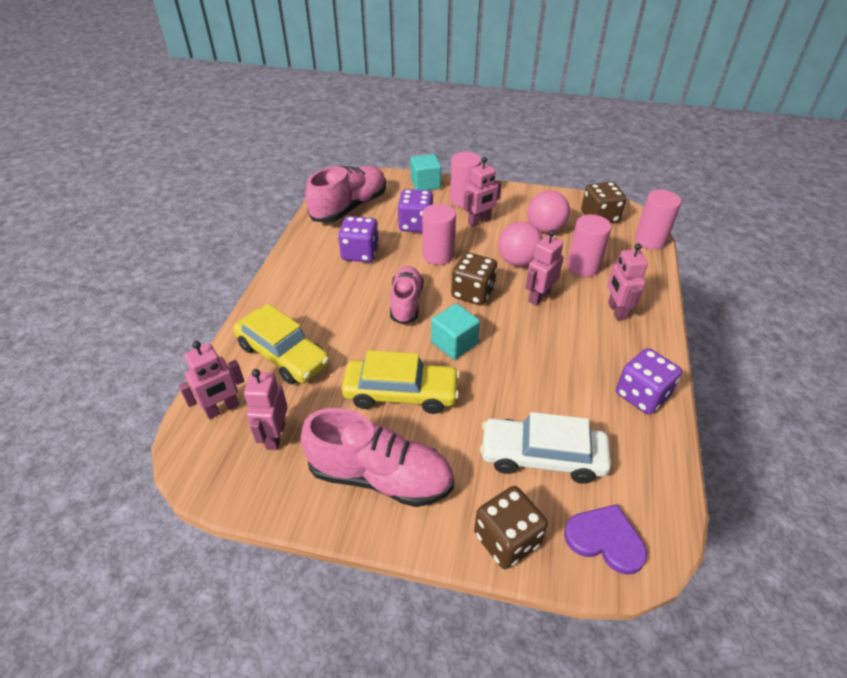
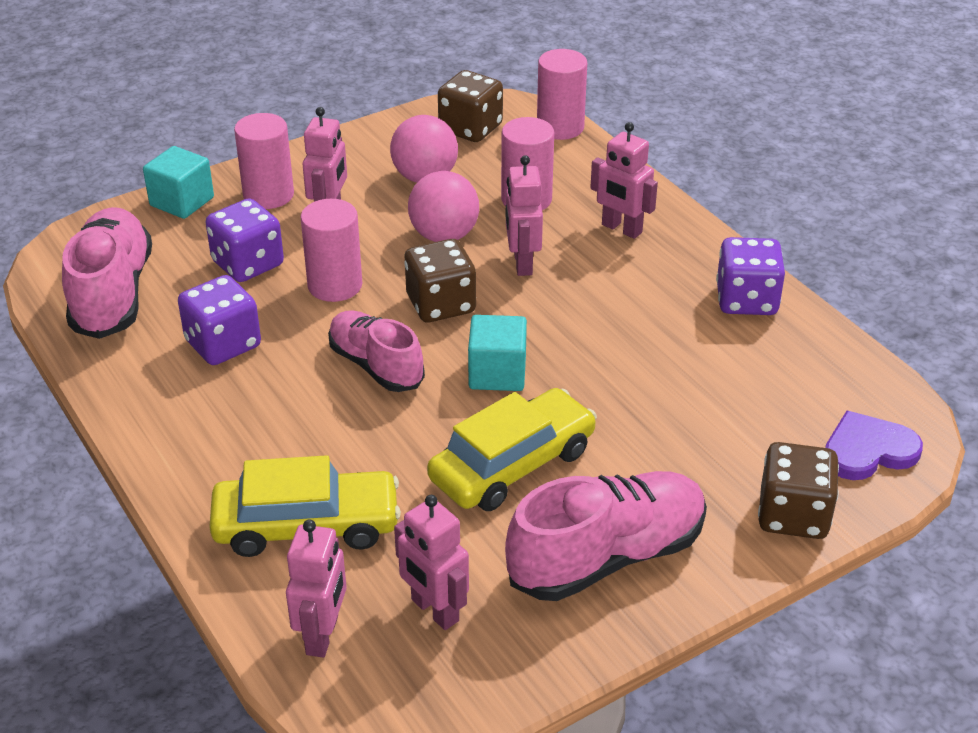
camera: 45 degrees left, 5 degrees down
(542, 457) = (731, 421): white car -> none

